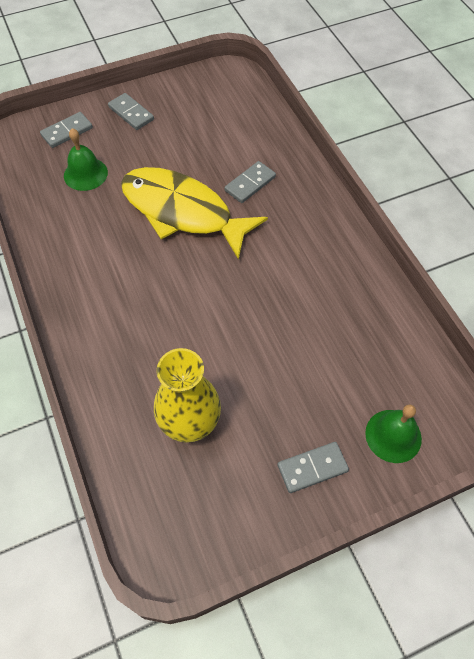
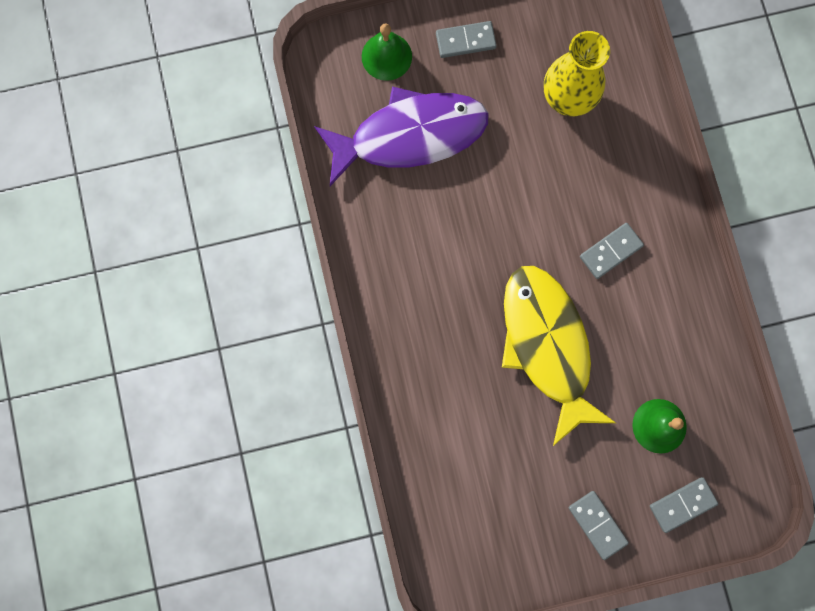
camera: 170 degrees left, 20 degrees up
(182, 212) = (547, 346): yellow fish -> yellow fish turned 150 degrees counterclockwise
(250, 184) = (462, 374): grey domino -> grey domino (610, 251)
(345, 359) = (410, 136): none -> purple fish

